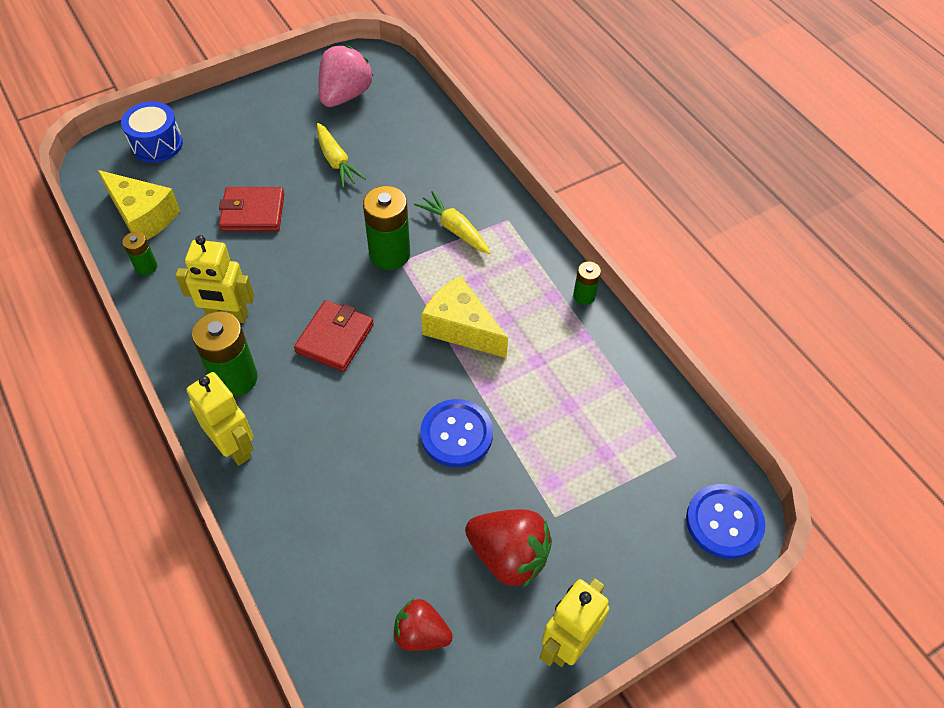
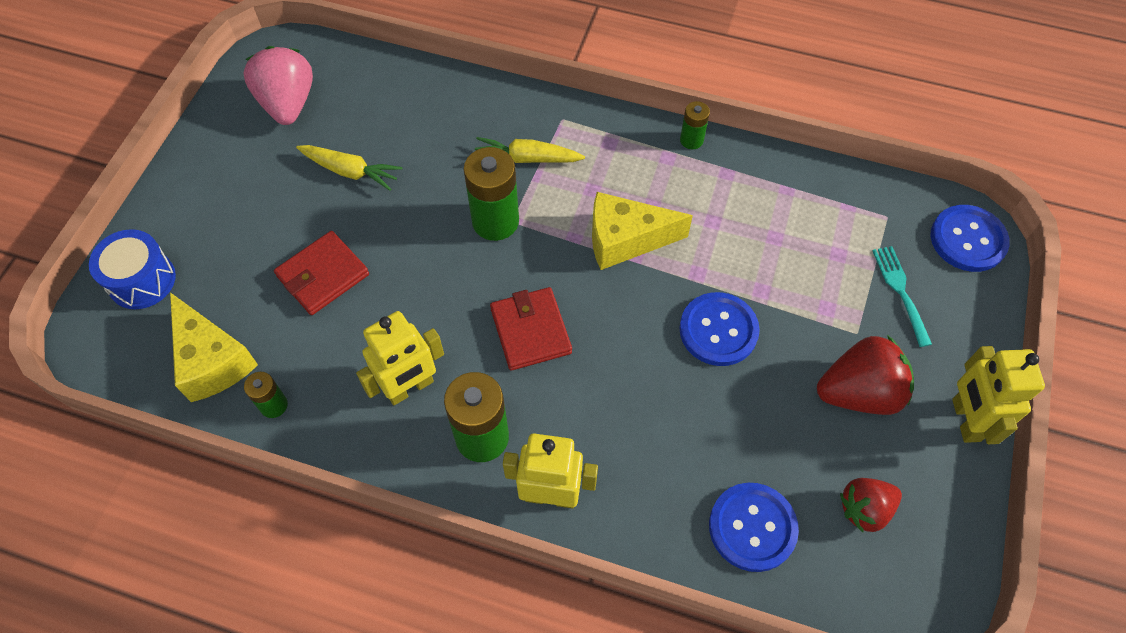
camera: 40 degrees left, 5 degrees up
(143, 216) = (212, 360): yellow cheese -> yellow cheese turned 60 degrees clockwise
(332, 576) = (752, 527): none -> blue button
(623, 514) = (900, 291): none -> turquoise fork

